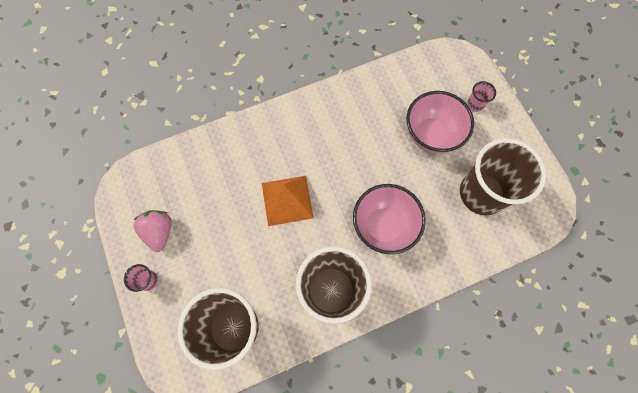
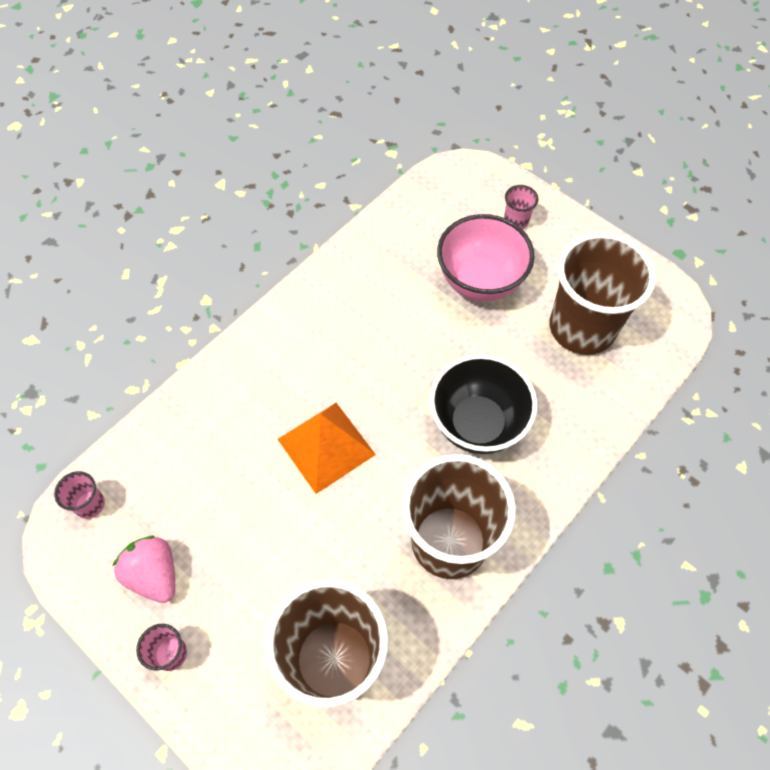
camera: 25 degrees left, 10 degrees down
(143, 176) = (90, 504): none -> pink cup
(383, 226) = (477, 424): pink bowl -> black bowl

